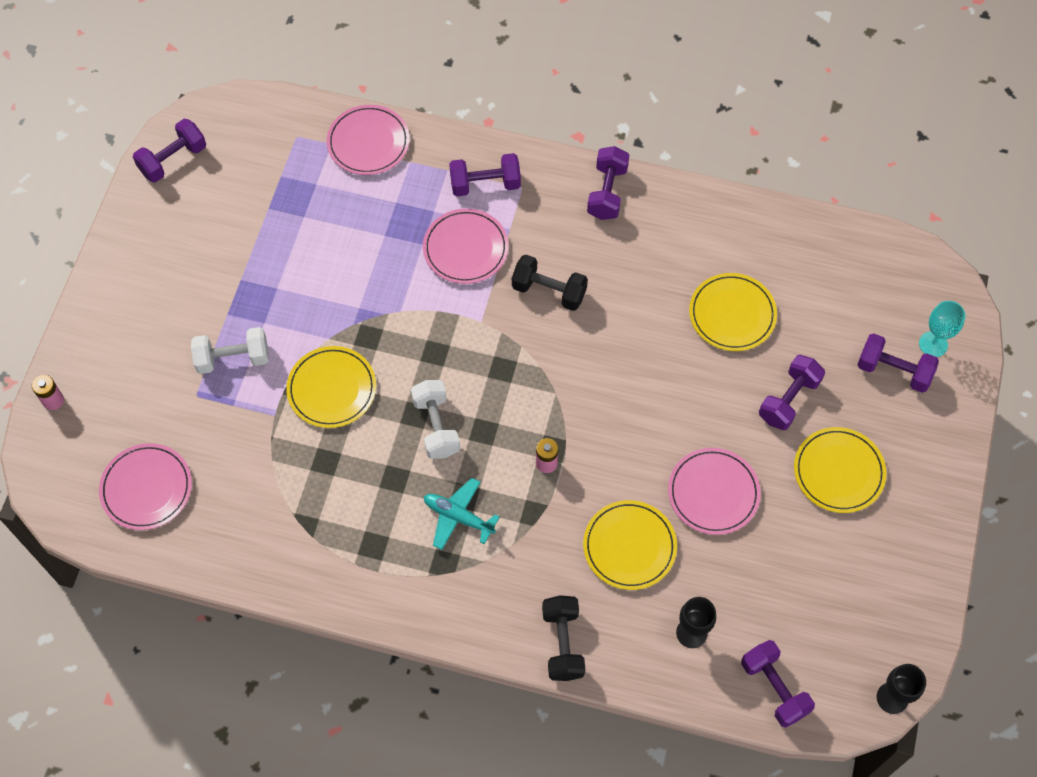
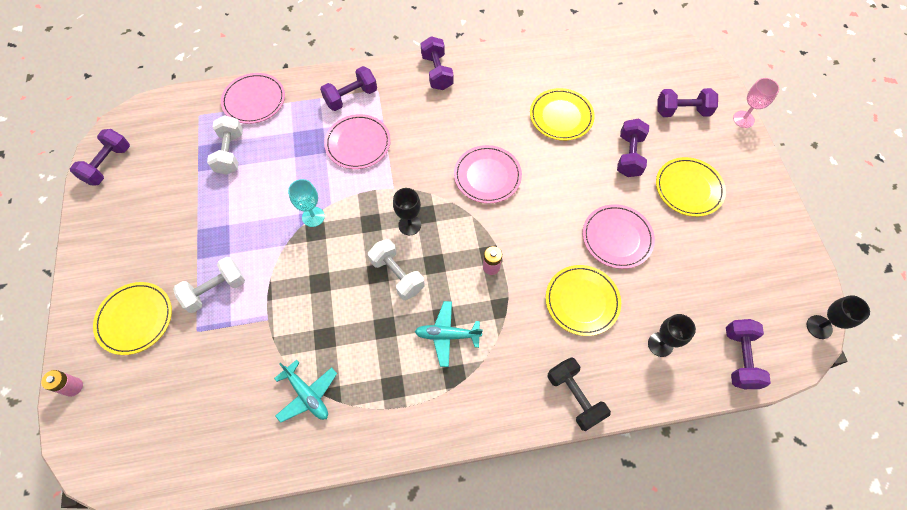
camera: 25 degrees left, 0 degrees up
(146, 488) = (184, 425): pink plate -> pink plate (487, 176)
(281, 513) = (307, 394): none -> turquoise plane
(313, 200) = (230, 153): none -> white dumbbell
(332, 389) = (304, 281): yellow plate -> yellow plate (135, 319)
(478, 374) = (409, 225): none -> black goblet
(549, 291) = (431, 149): black dumbbell -> none
(774, 688) = (739, 358): purple dumbbell -> purple dumbbell turned 60 degrees clockwise
(933, 344) = (695, 86): turquoise goblet -> turquoise goblet (313, 217)
(968, 414) = (743, 119): none -> pink goblet

